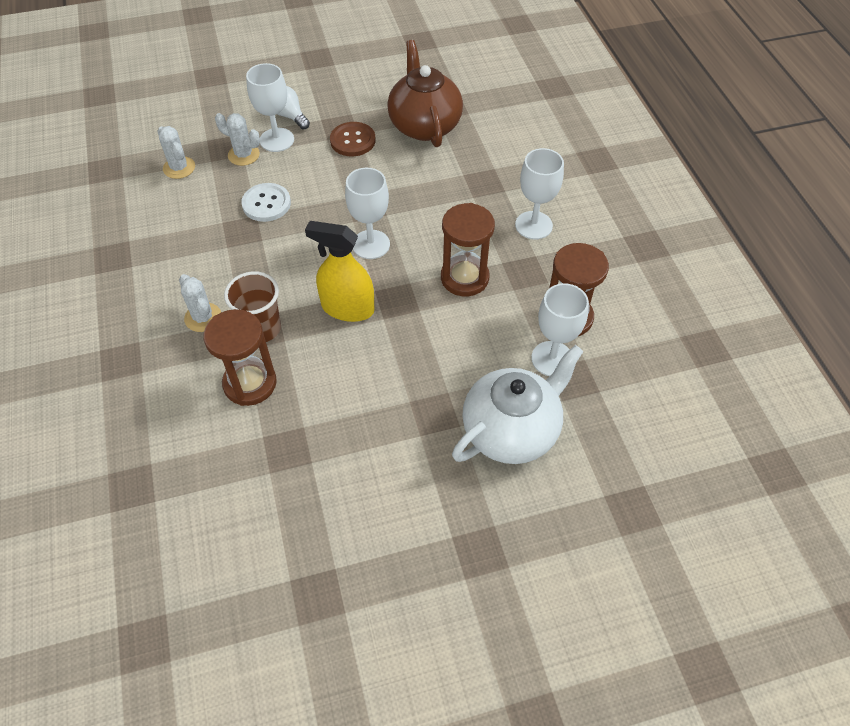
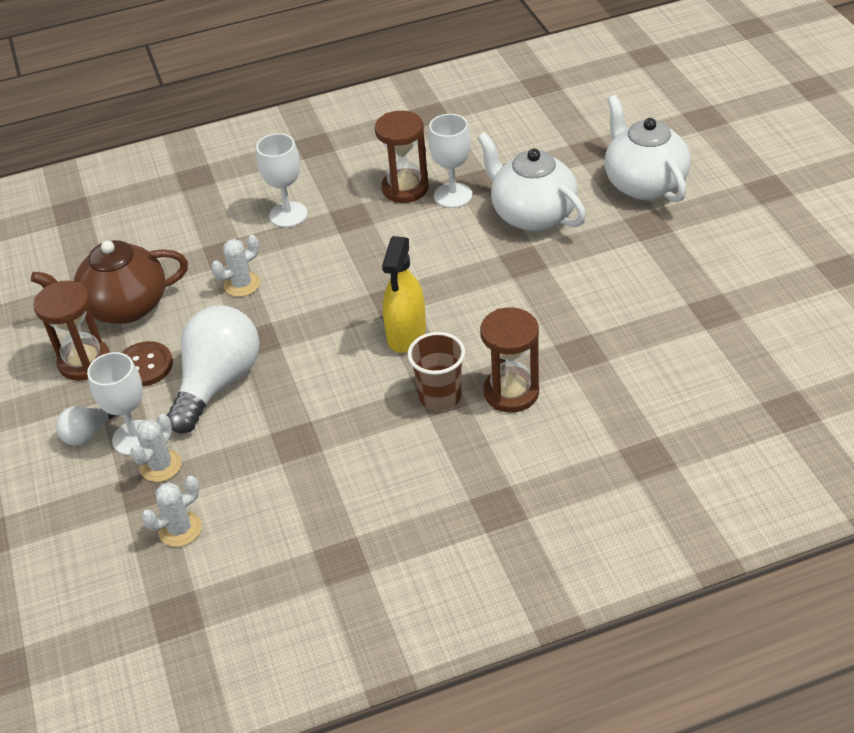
camera: 90 degrees left, 10 degrees down
(203, 317) = (430, 448): white cactus -> white cactus (242, 284)
(266, 204) = (251, 427): white button -> none
(321, 183) = (218, 383): none -> white light bulb
(371, 244) = (316, 328): white goblet -> none
(464, 278) = (361, 256): brown hourglass -> brown hourglass (84, 362)
(559, 561) = (644, 184): none -> white teapot

